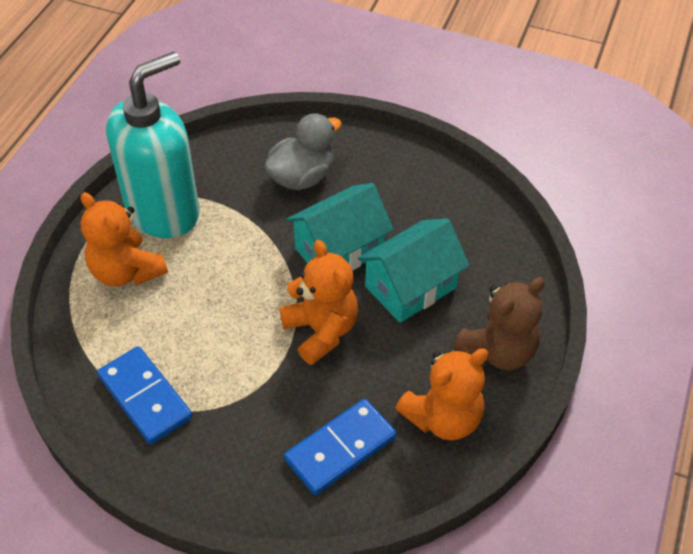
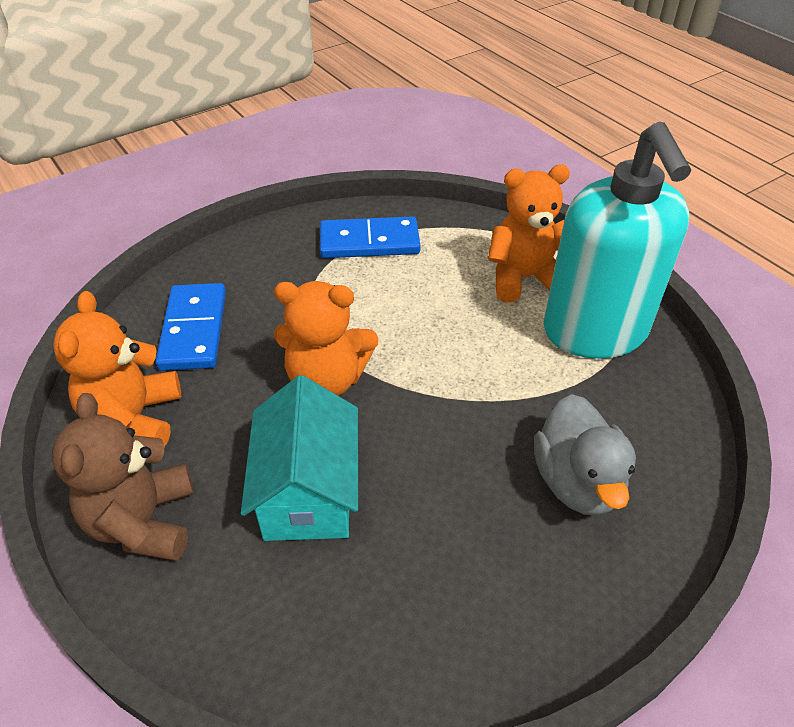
camera: 125 degrees right, 5 degrees down
(339, 250) = (422, 453): turquoise house -> none

